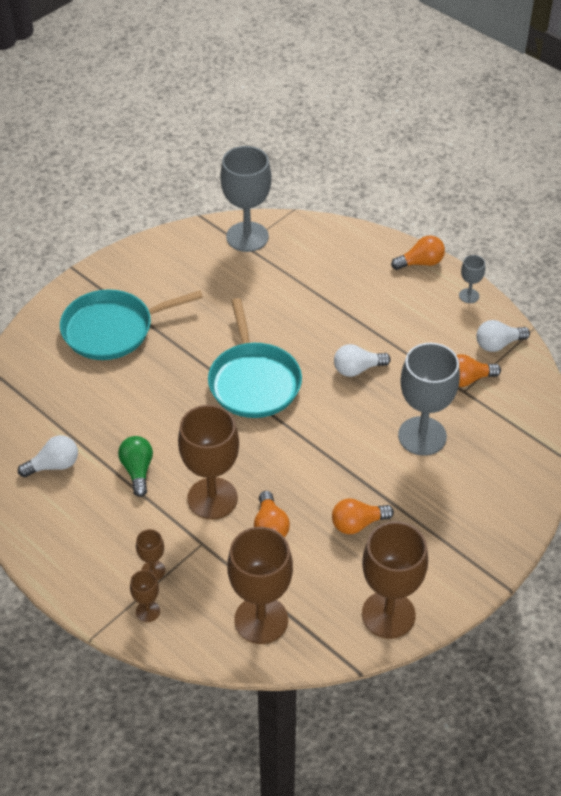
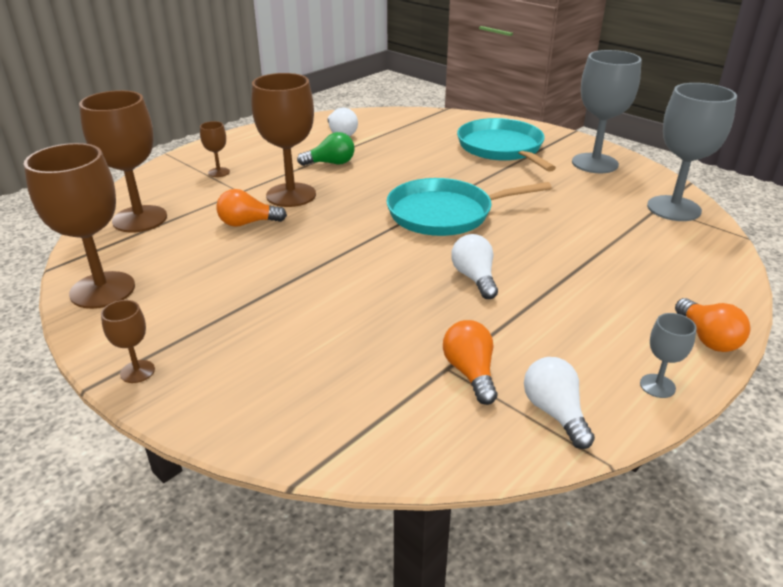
camera: 90 degrees right, 15 degrees down
(148, 611) = (178, 171): brown goblet -> brown goblet (137, 371)
(357, 524) = (234, 273): orange light bulb -> none
(422, 436) = (361, 325): grey goblet -> grey goblet (595, 163)

